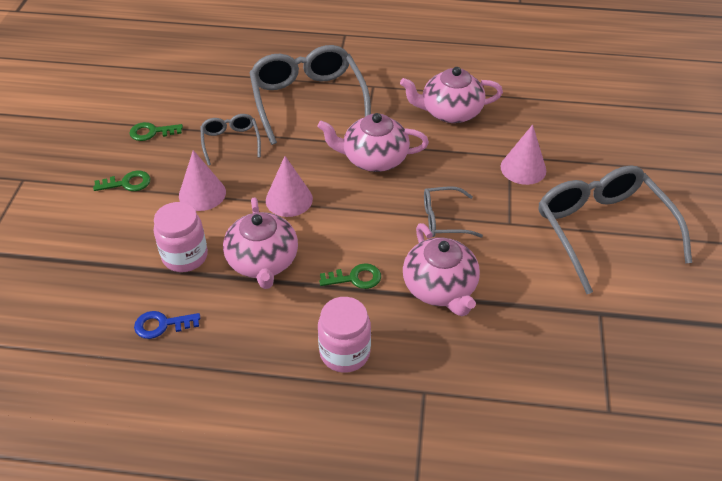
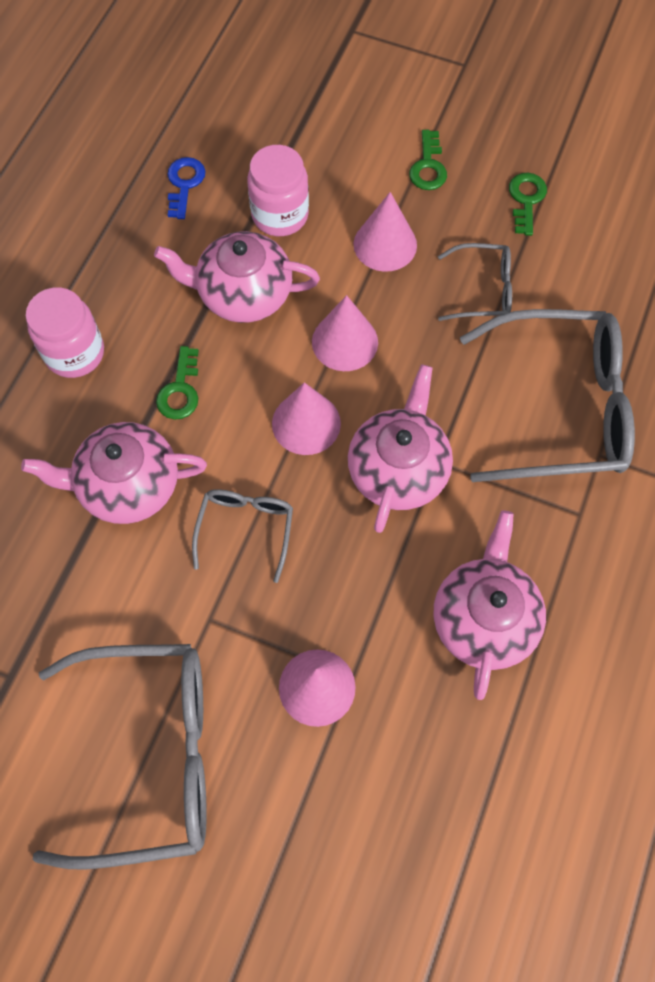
camera: 105 degrees right, 20 degrees up
(358, 206) = (306, 423): none -> pink cone

